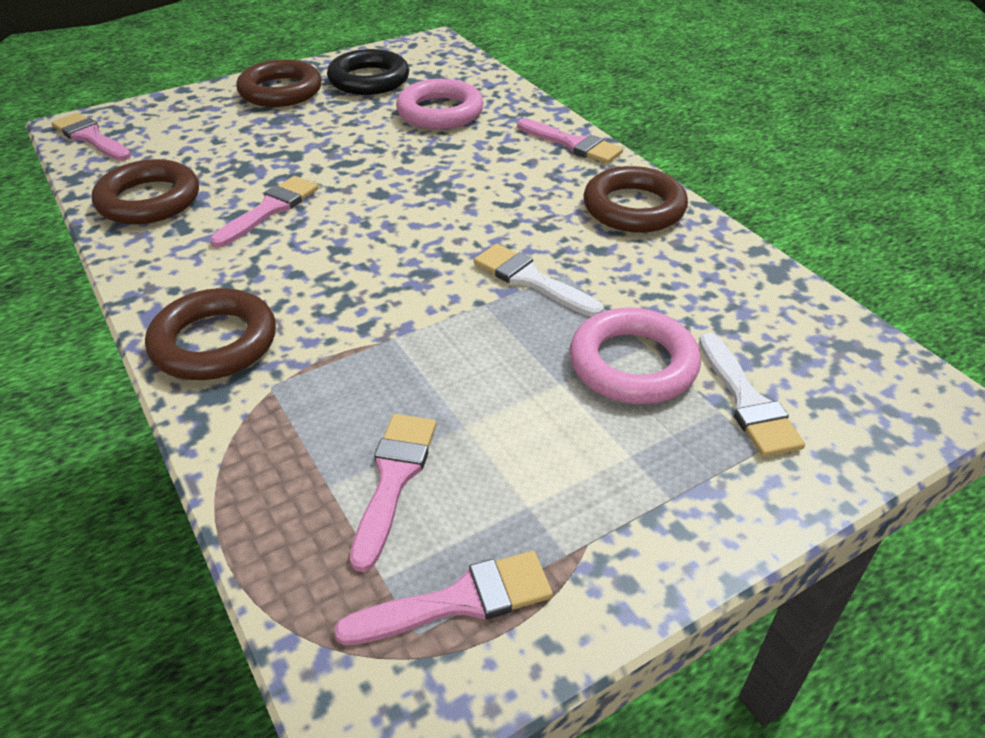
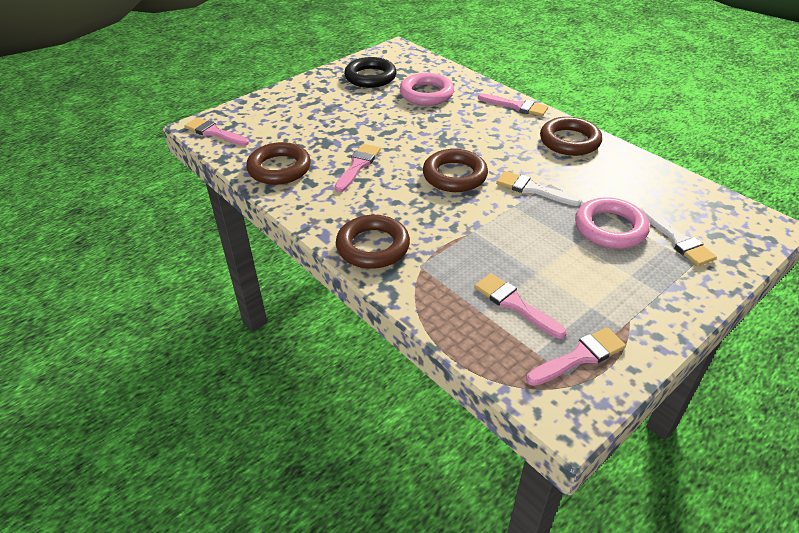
camera: 10 degrees left, 0 degrees up
(281, 91) = (318, 90): brown ring -> brown ring (454, 175)
(393, 479) = (514, 304): pink brush -> pink brush turned 45 degrees counterclockwise

